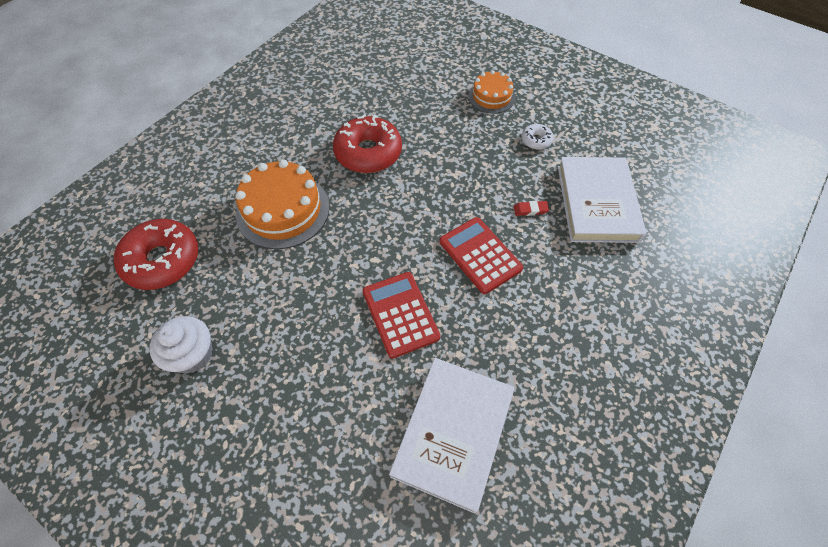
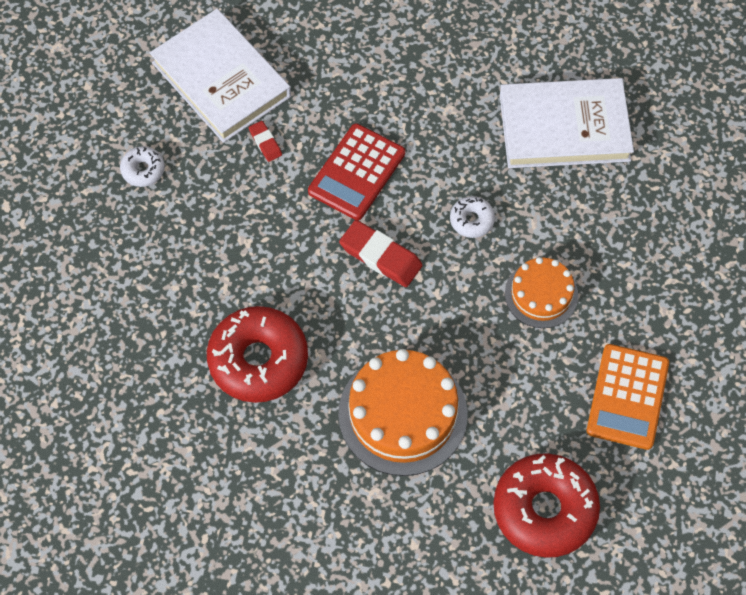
camera: 115 degrees left, 5 degrees up
(192, 354) = (627, 397): white cupcake -> orange calculator
(400, 314) = (472, 220): red calculator -> white donut
(403, 243) = (380, 256): none -> red eraser
(491, 97) = (78, 250): orange cake -> orange cake (541, 294)
(597, 203) = (221, 79): white book -> white book turned 75 degrees clockwise

